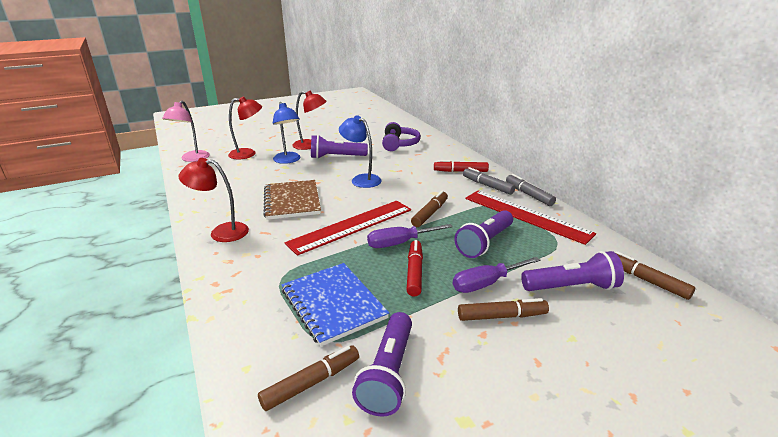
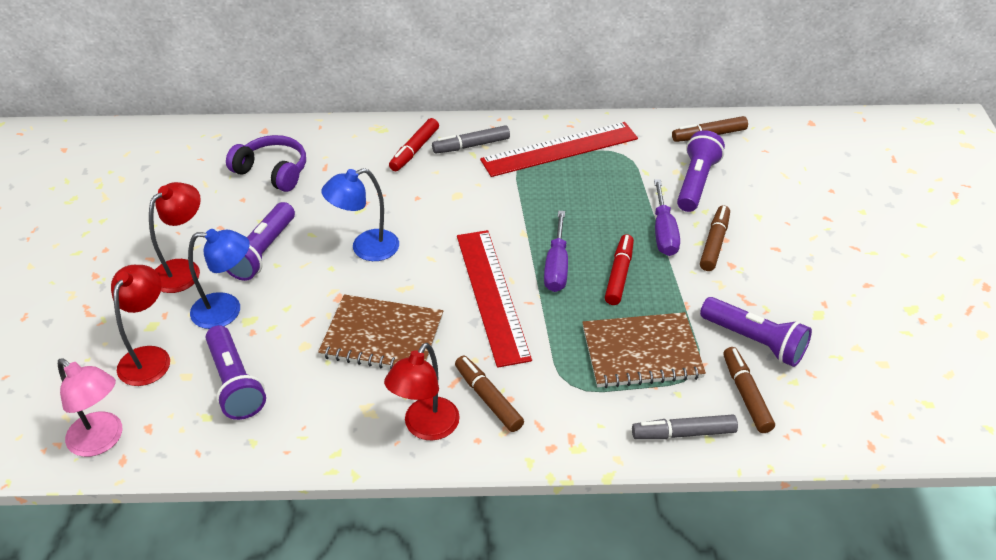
camera: 65 degrees left, 15 degrees up
(333, 304) = (641, 352): blue notebook -> brown notebook
(414, 272) = (619, 275): red marker -> red marker turned 75 degrees clockwise
(430, 213) = (506, 219): brown marker -> brown marker (488, 398)
(484, 243) = (594, 203): purple flashlight -> purple flashlight (234, 383)
(528, 194) = (516, 125): grey marker -> grey marker (683, 433)

